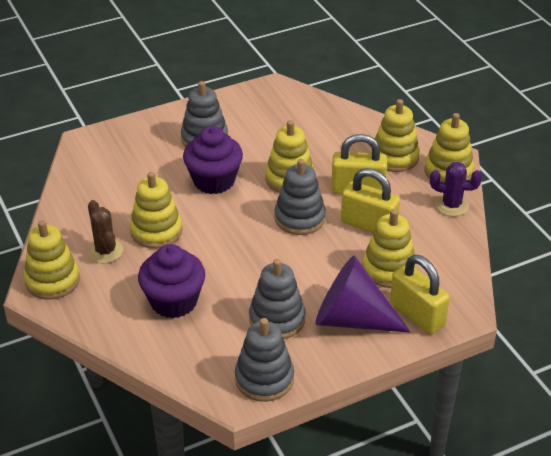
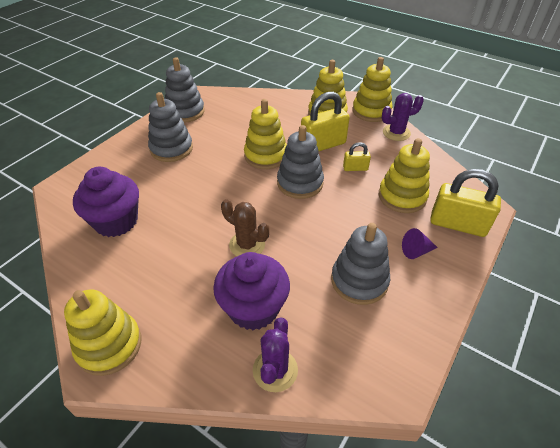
camera: 30 degrees left, 5 degrees up
(105, 251) = (148, 286): brown cactus -> brown cactus (247, 245)
(156, 231) = (186, 244): yellow stacking toy -> none
(157, 348) = (275, 370): none -> purple cactus
(214, 181) = (205, 179): purple cupcake -> purple cupcake (116, 221)
(264, 379) = (401, 349): grey stacking toy -> grey stacking toy (185, 112)
(351, 319) = (416, 251): purple cone -> purple cone, size x0.41
(368, 225) = (355, 168): yellow padlock -> yellow padlock, size x0.51

